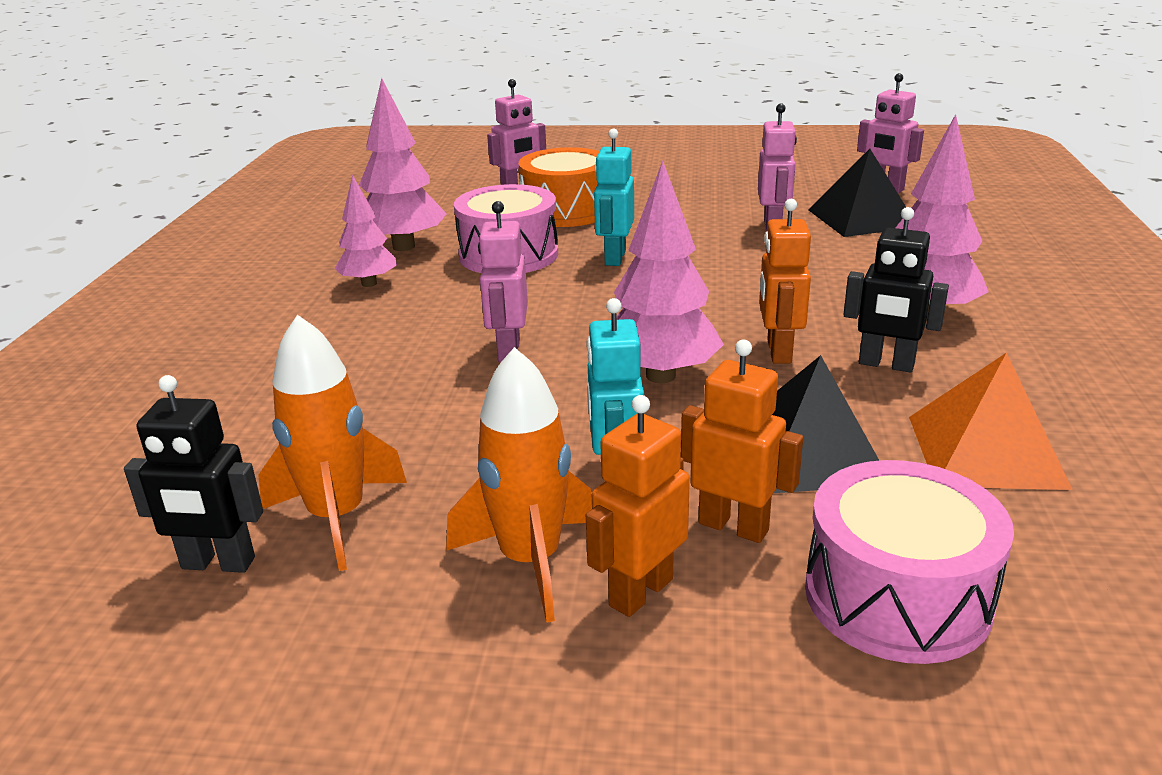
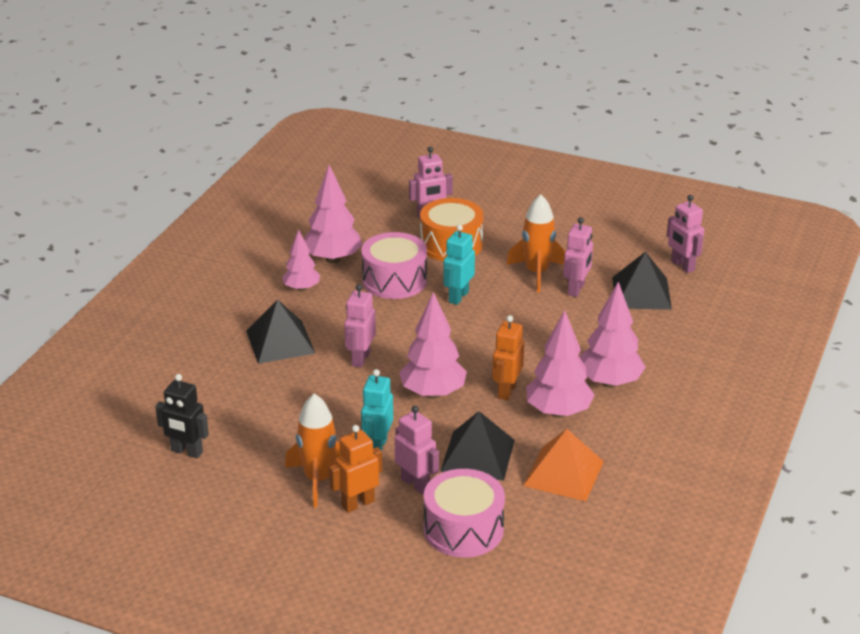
camera: 15 degrees right, 5 degrees up
(337, 517) = (242, 440): orange rocket -> orange rocket (536, 273)
(358, 351) = (280, 342): none -> black pyramid
(733, 526) = (416, 484): orange robot -> pink robot
(886, 364) = (558, 412): black robot -> pink tree

